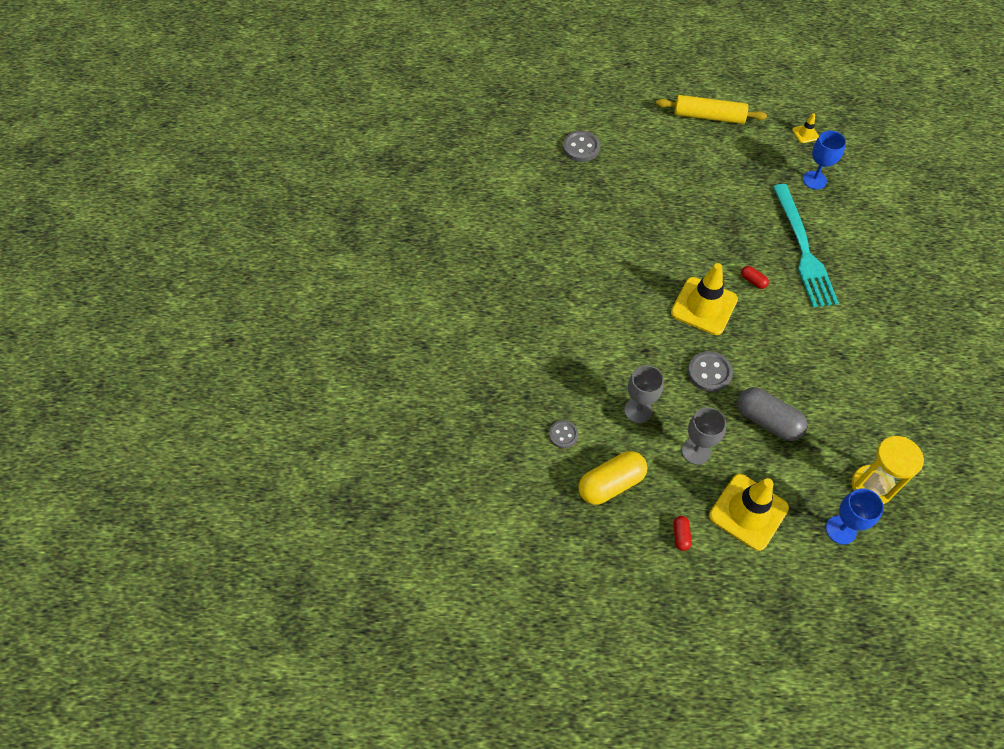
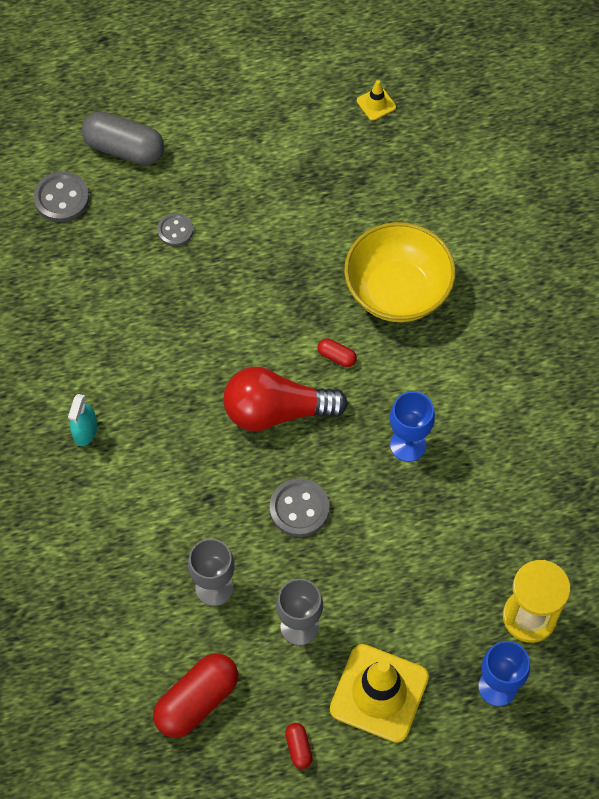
camera: 15 degrees left, 5 degrees up
(563, 435) = (121, 648): grey button -> grey button (175, 230)
(567, 289) = (85, 431): none -> turquoise spray bottle
(611, 484) = (197, 701): yellow capsule -> red capsule
(704, 306) = (276, 411): yellow traffic cone -> red light bulb
(708, 116) = (236, 105): yellow rolling pin -> none
(767, 421) = (385, 560): grey capsule -> grey capsule (124, 149)
(803, 249) = (397, 291): turquoise fork -> yellow bowl
(814, 180) = (398, 177): blue goblet -> blue goblet (408, 444)

